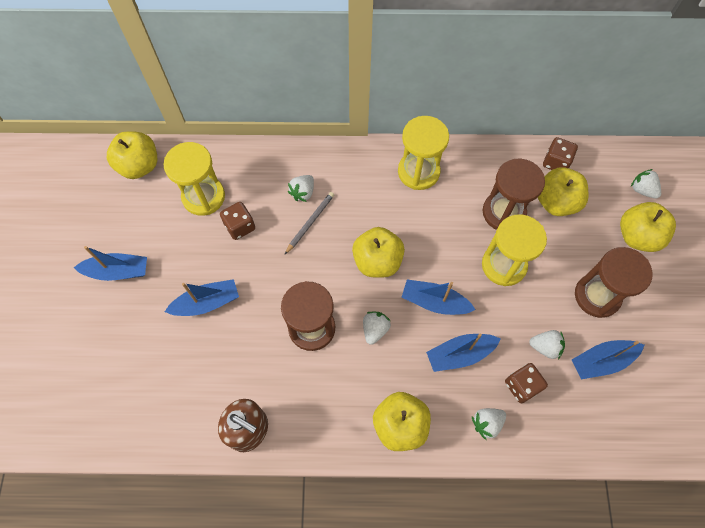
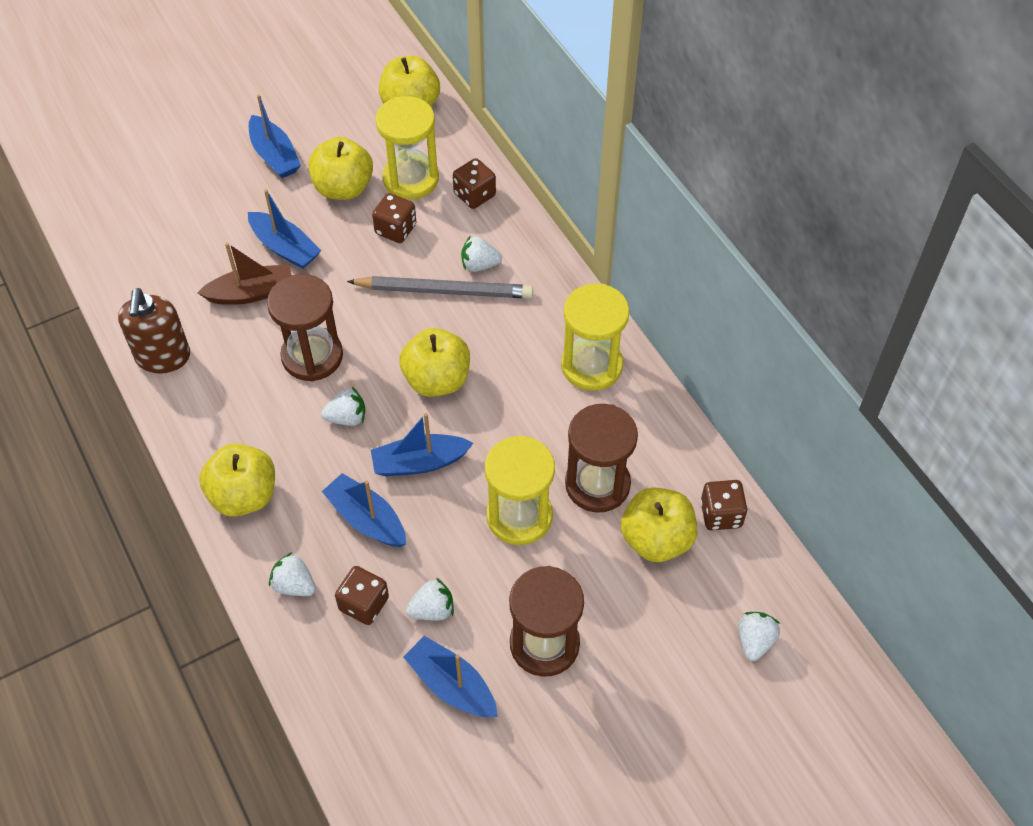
camera: 60 degrees right, 10 degrees down
(232, 343) = (251, 293): none -> brown boat
(244, 167) = (474, 195): none -> brown dice
(310, 223) = (444, 291): grey pencil -> grey pencil, size x1.67
(434, 302) = (420, 462): blue boat -> blue boat turned 90 degrees counterclockwise
(545, 347) = (432, 610): white strawberry -> white strawberry turned 90 degrees counterclockwise
(637, 236) = (672, 662): yellow apple -> yellow apple (343, 188)

